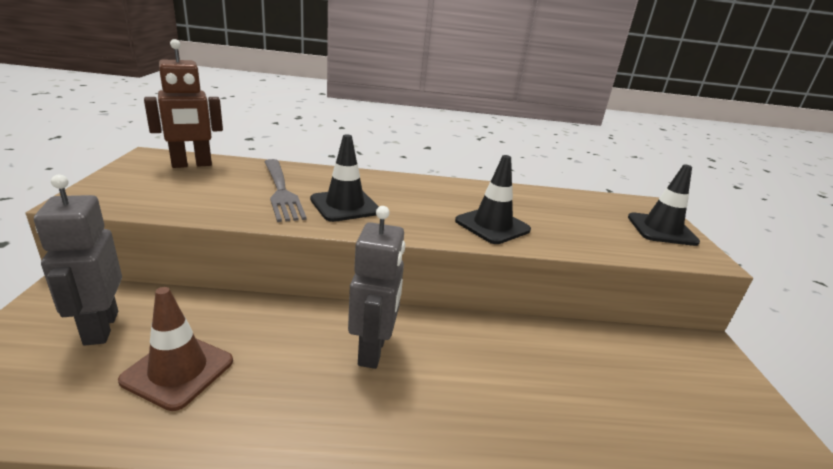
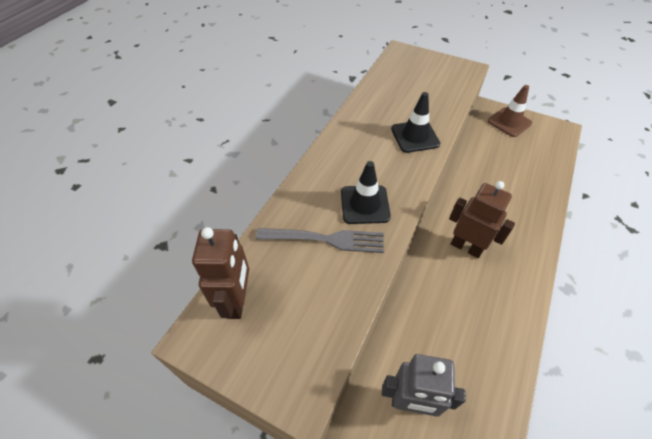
camera: 60 degrees left, 25 degrees up
(178, 370) = (466, 353): brown traffic cone -> brown traffic cone (509, 122)
(373, 350) = (466, 247): grey robot -> brown robot
(661, 230) = (435, 66): black traffic cone -> none

